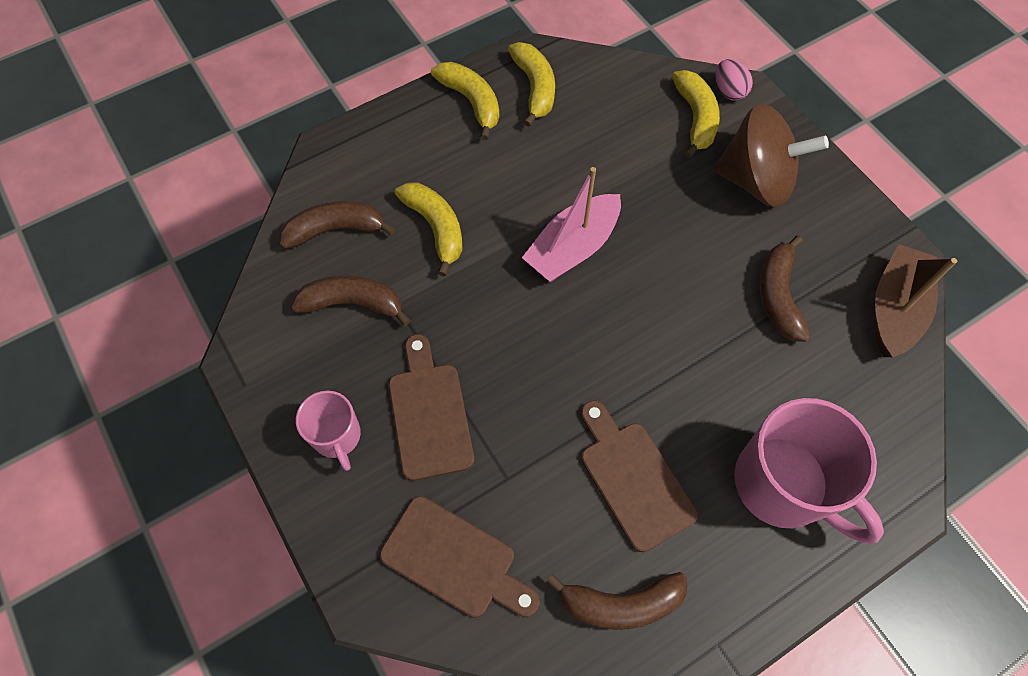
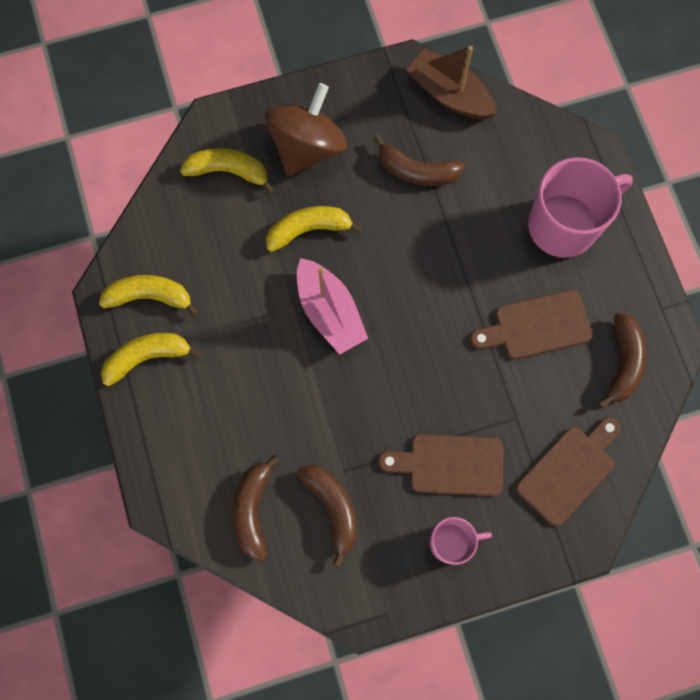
camera: 75 degrees left, 10 degrees up
(353, 303) = (333, 508): brown banana -> brown banana turned 135 degrees clockwise
(436, 228) = (277, 421): yellow banana -> yellow banana (308, 230)
(728, 91) = (208, 134): pink egg -> none

